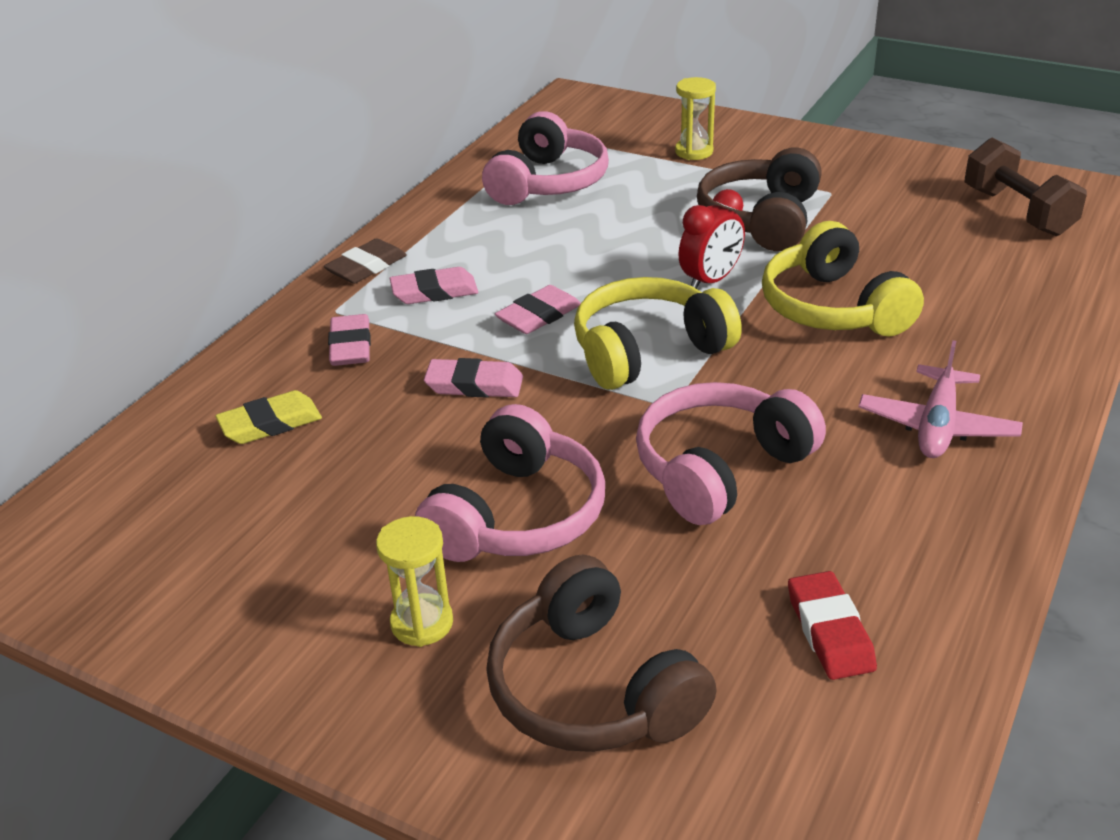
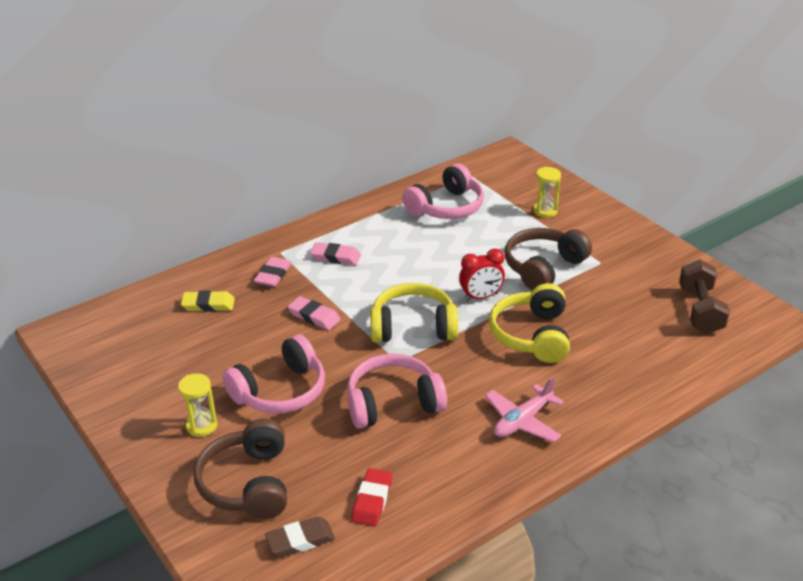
camera: 25 degrees right, 0 degrees up
(366, 267) = (314, 231): brown eraser -> brown eraser (300, 540)
(538, 315) = (375, 288): pink eraser -> none

